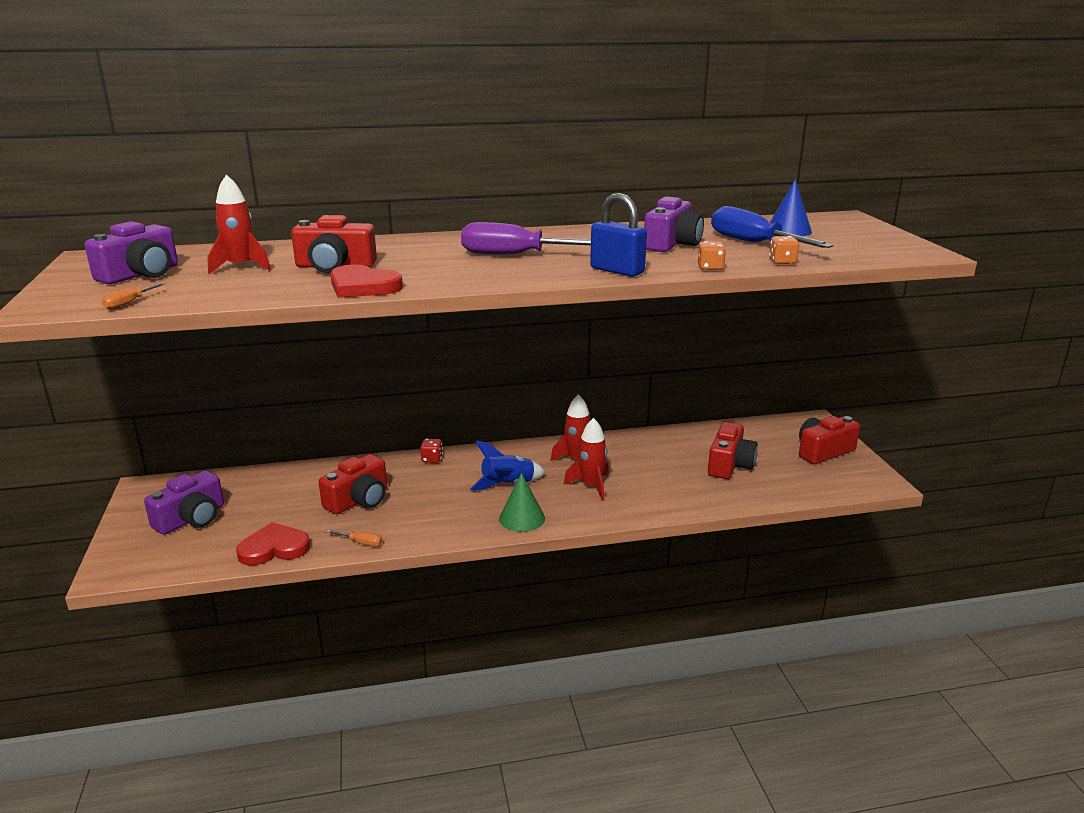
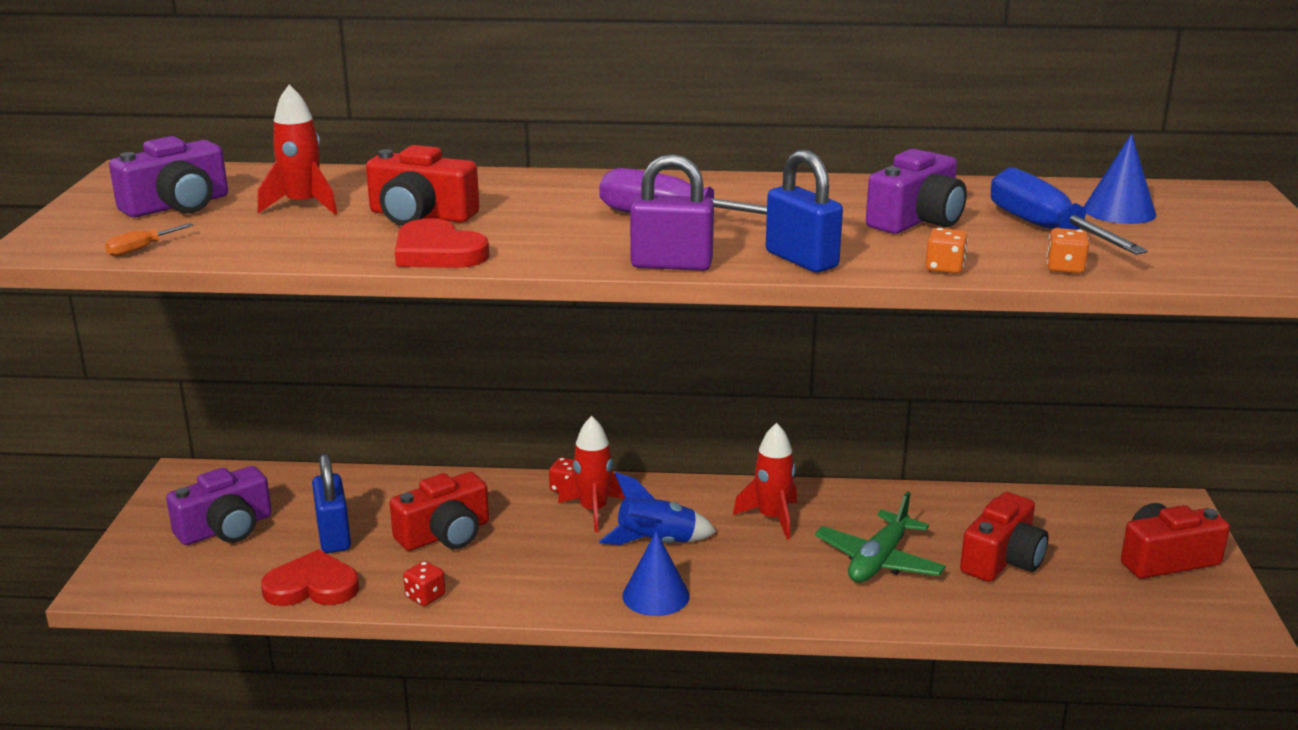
camera: 15 degrees right, 0 degrees up
(277, 512) = (334, 536): none -> blue padlock
(361, 543) = (425, 596): orange screwdriver -> red dice
(522, 518) = (656, 595): green cone -> blue cone
(533, 280) = (671, 265): none -> purple padlock
(591, 486) = (776, 562): red rocket -> red rocket (593, 510)
(655, 476) = (879, 561): none -> green plane

